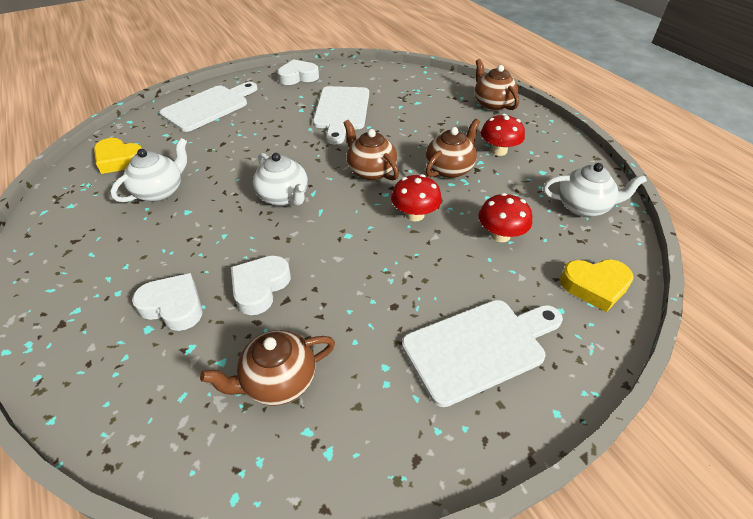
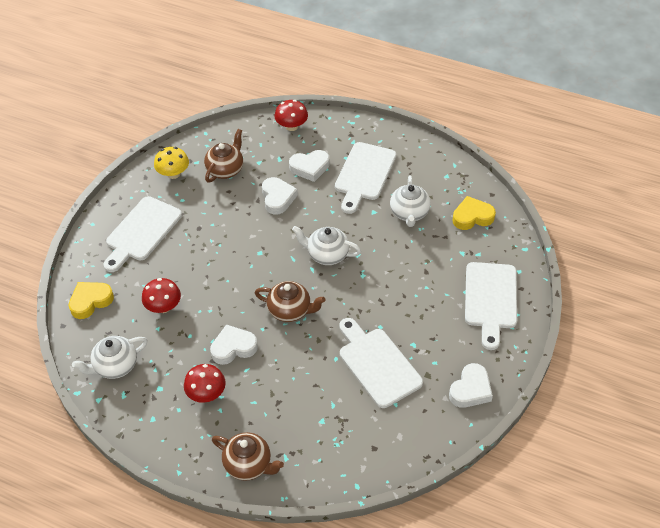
camera: 145 degrees right, 5 degrees up
(134, 256) = (364, 174): none -> white cutting board
(363, 431) = (173, 173): none -> yellow mushroom
(415, 215) = (229, 291): red mushroom -> red mushroom (291, 126)
(449, 169) = (233, 347): brown teapot -> white heart

